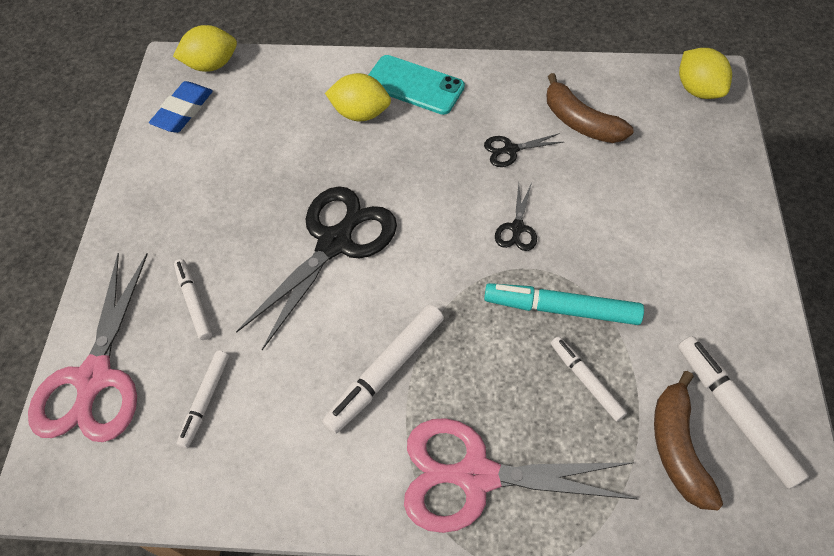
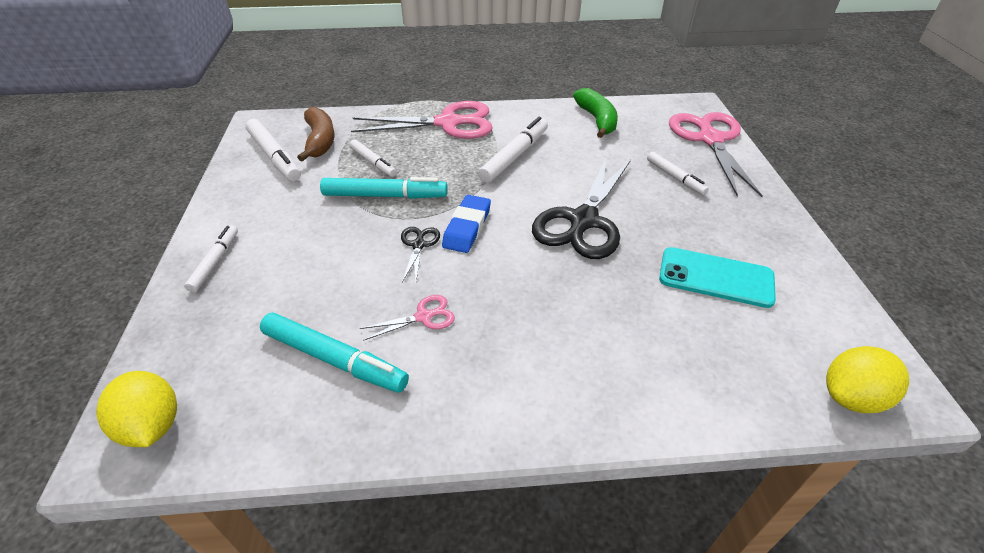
camera: 170 degrees right, 15 degrees down
(183, 111) = (827, 327): blue eraser -> blue eraser (467, 227)
(205, 400) = (629, 136): white marker -> white marker (215, 262)
(233, 453) = (597, 120): none -> green banana
(360, 113) = (611, 344): yellow lemon -> none
(414, 85) = (555, 392): turquoise phone -> turquoise phone (716, 277)
(510, 150) = (423, 317): black scissors -> pink scissors
(580, 122) = (334, 359): brown banana -> turquoise marker

